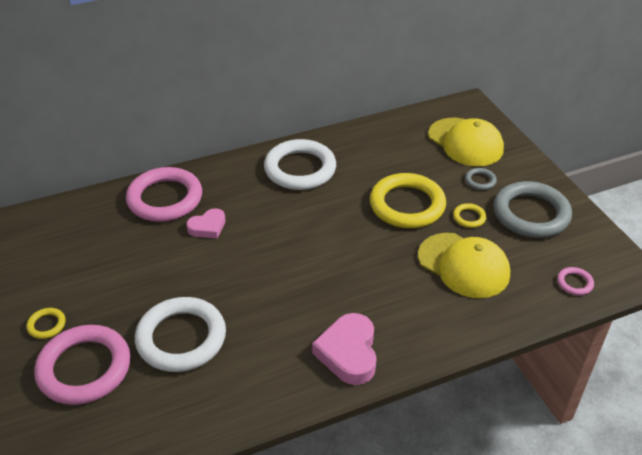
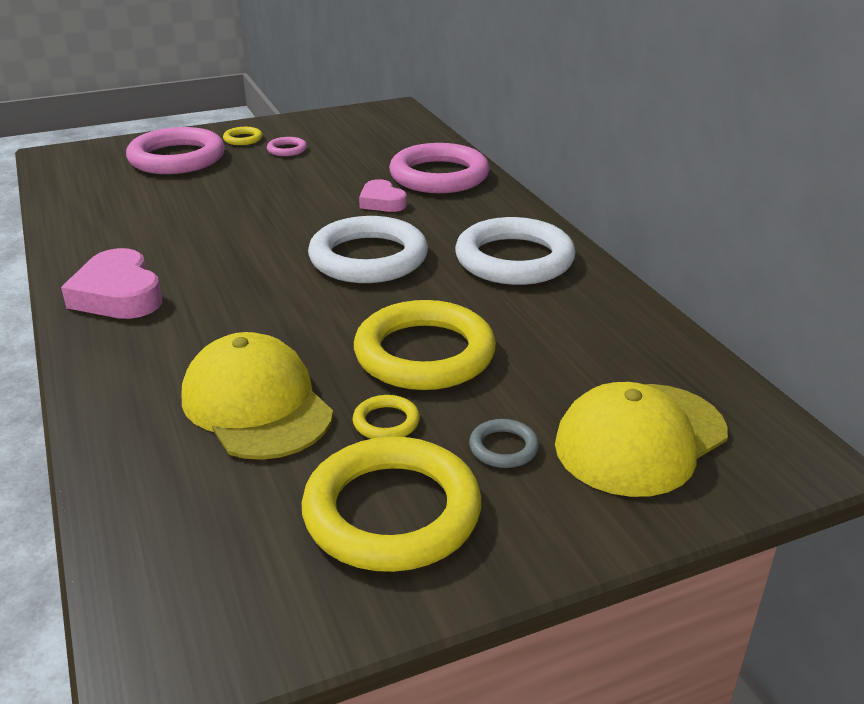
camera: 90 degrees right, 10 degrees down
(181, 338) = (195, 197): white ring -> white ring (368, 258)
(348, 353) = (118, 294): pink heart -> pink heart turned 120 degrees counterclockwise
(463, 265) = (256, 405): yellow cap -> yellow cap turned 105 degrees clockwise
(531, 214) = (392, 512): grey ring -> yellow ring
(574, 283) = (164, 549): pink ring -> pink ring (287, 150)

